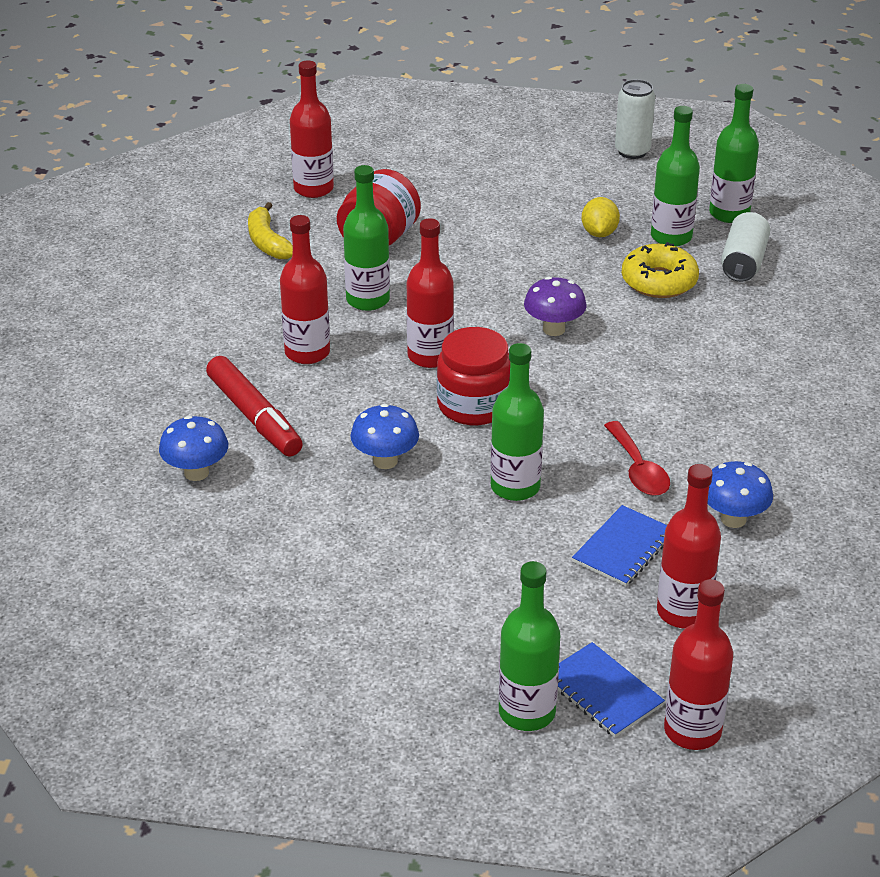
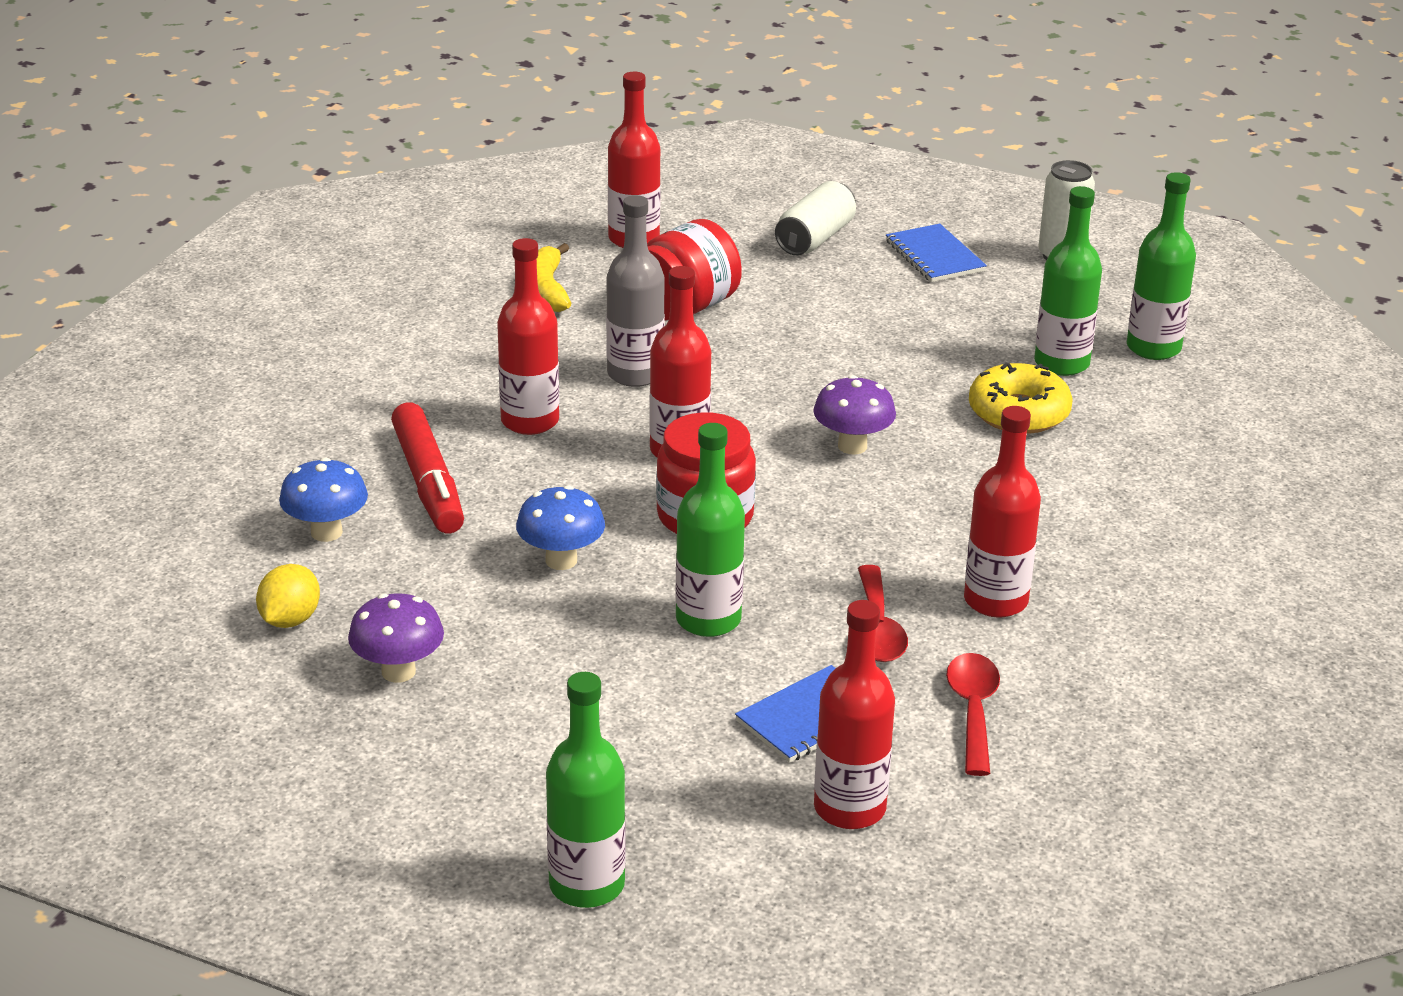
camera: 15 degrees right, 5 degrees down
(307, 574) = (398, 671): none -> purple mushroom
(368, 300) = (635, 374): green bottle -> grey bottle
(599, 233) = (969, 344): yellow lemon -> yellow lemon (290, 620)
(602, 692) = (695, 881): blue notebook -> blue notebook (935, 256)
(692, 730) = (788, 952): red bottle -> red bottle (995, 601)
(733, 519) = (973, 710): blue mushroom -> red spoon
(743, 262) = (1143, 408): white can -> white can (815, 238)

